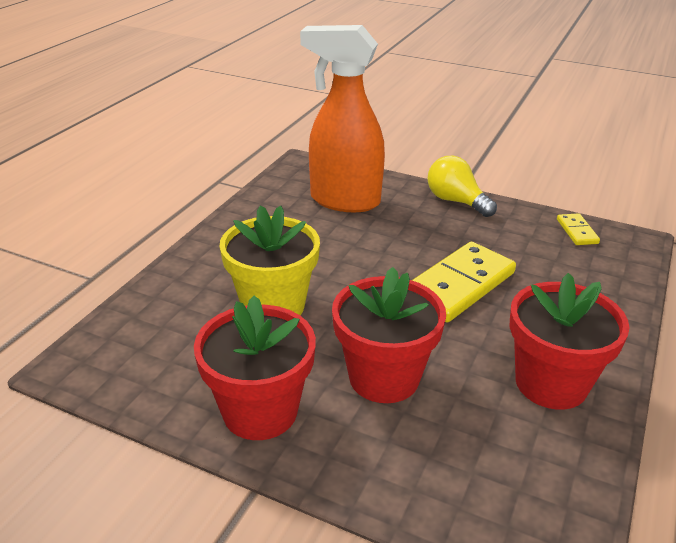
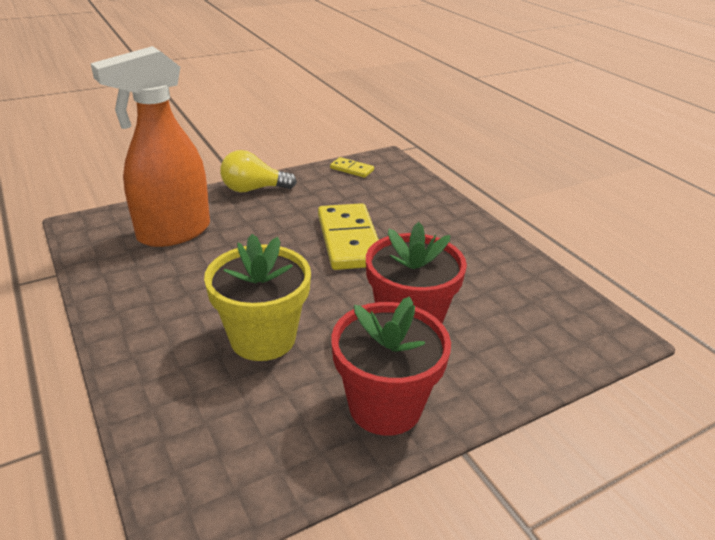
camera: 55 degrees left, 0 degrees up
(551, 383) = (480, 259): red flower pot -> none

